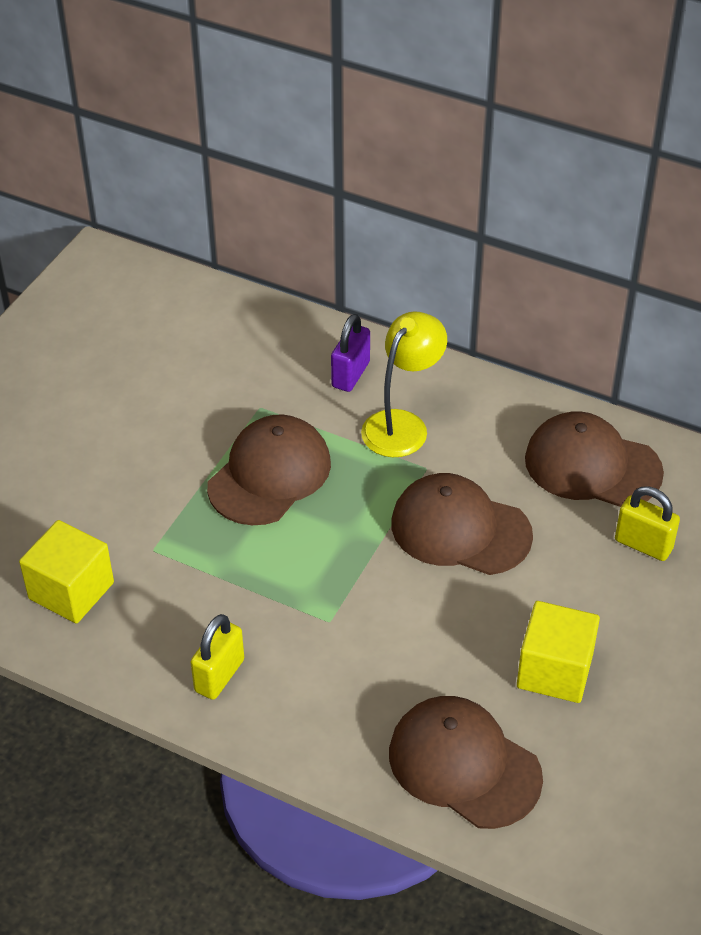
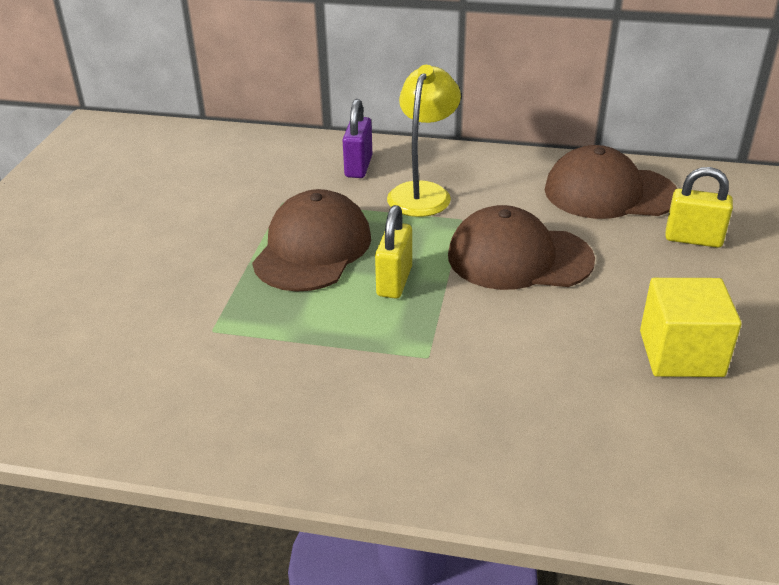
camera: 15 degrees left, 10 degrees down
(71, 591) = (129, 384): yellow cube -> none
(219, 675) = (328, 432): yellow padlock -> yellow padlock (394, 282)
(464, 765) = (644, 462): brown cap -> none

